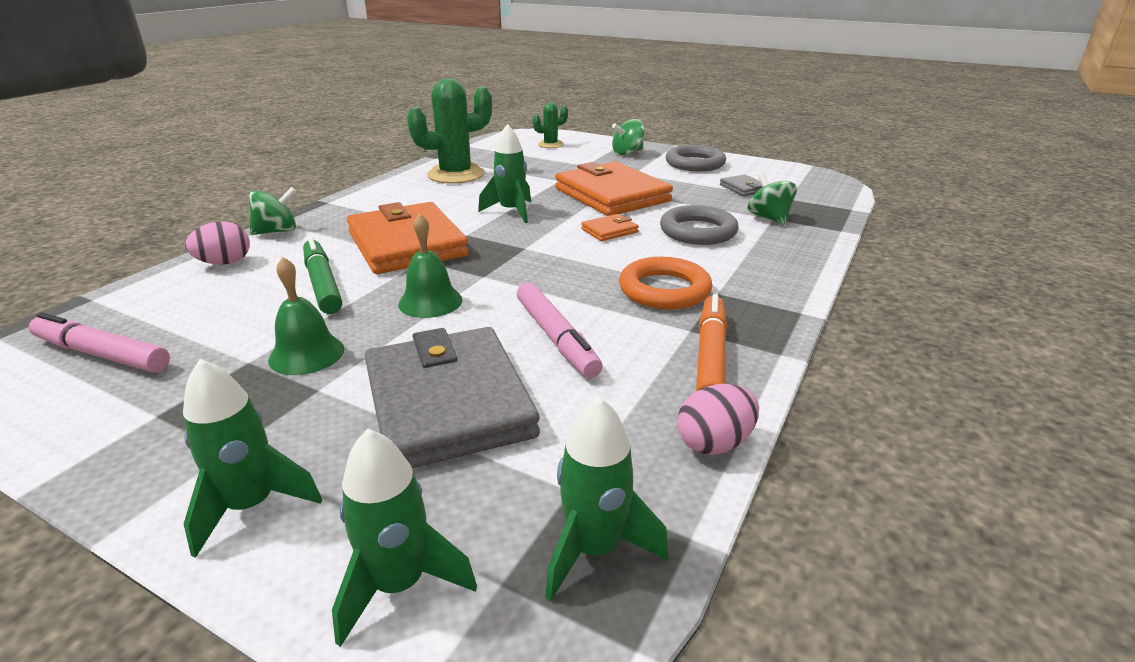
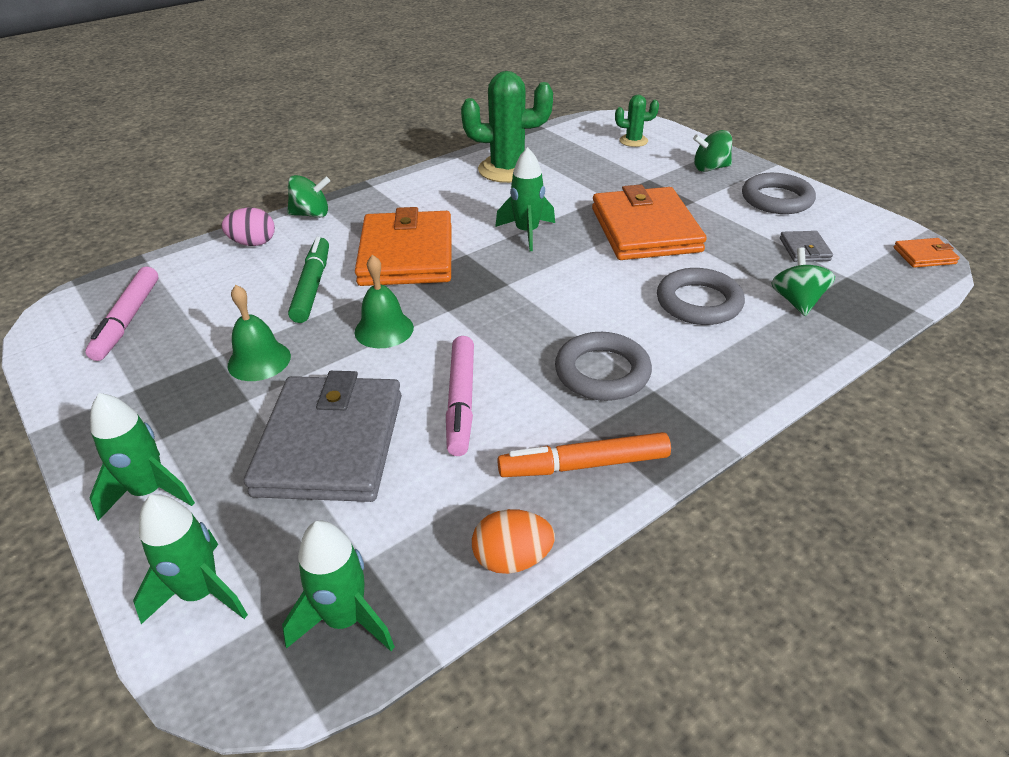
camera: 25 degrees right, 10 degrees up
(102, 354) = (128, 320): pink marker -> pink marker turned 135 degrees counterclockwise
(609, 231) = (605, 280): orange wallet -> orange wallet (924, 256)
(664, 290) = (602, 372): orange ring -> grey ring
(710, 356) = (584, 465): orange marker -> orange marker turned 135 degrees counterclockwise
(714, 443) = (512, 559): pink egg -> orange egg

